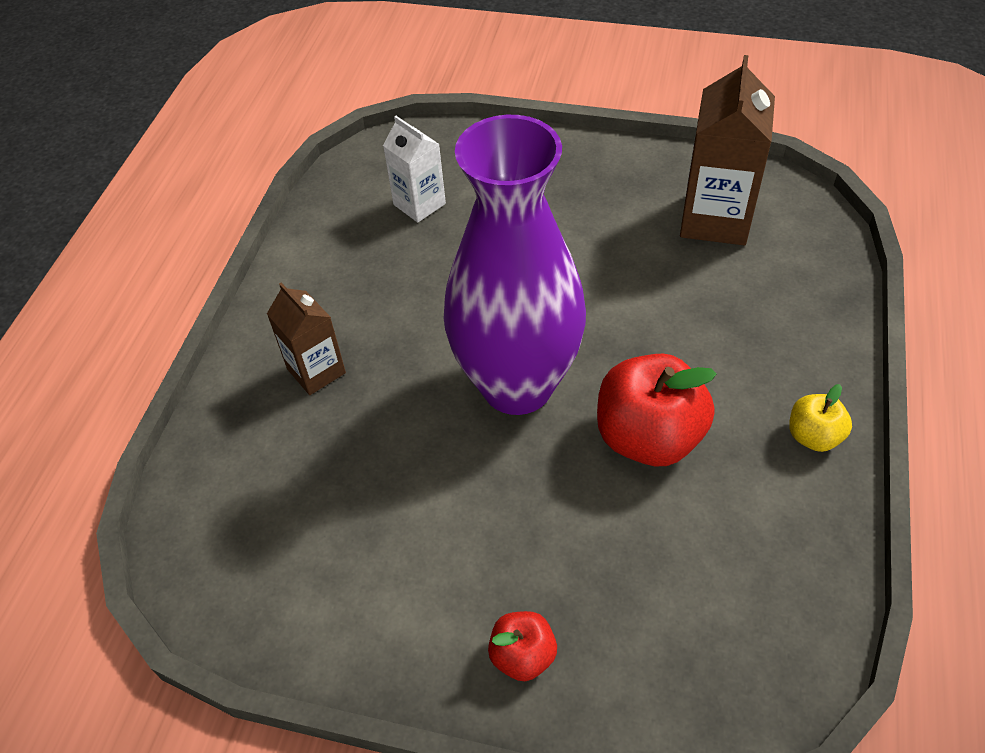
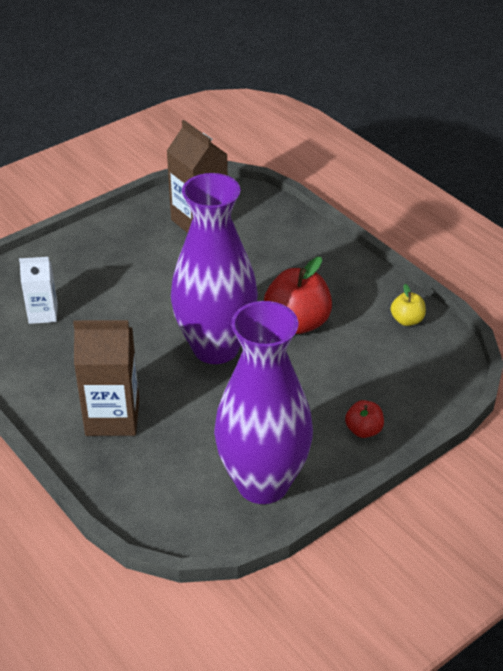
camera: 55 degrees left, 10 degrees down
(316, 371) = (112, 417): brown carton -> brown carton, size x1.65
(328, 598) = (263, 483): none -> purple vase
(813, 436) = (354, 274): yellow apple -> yellow apple (407, 320)

